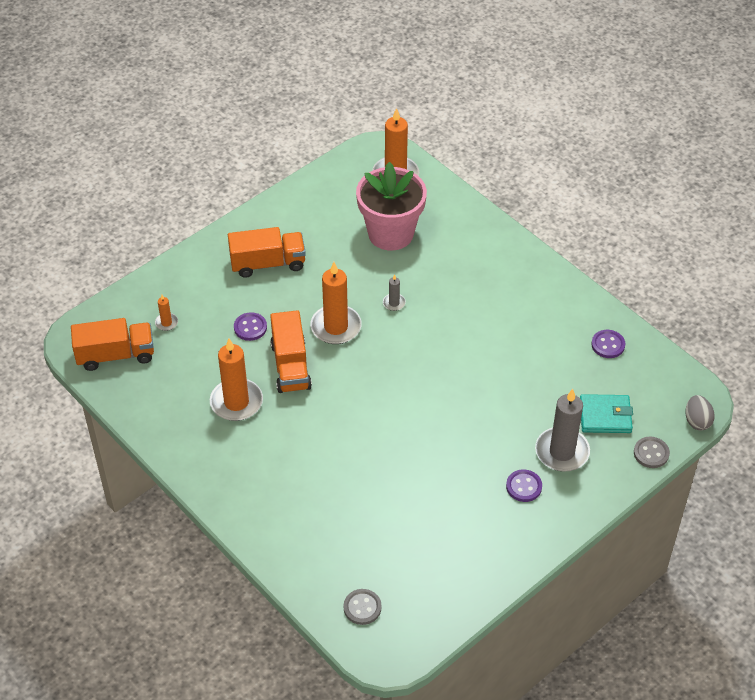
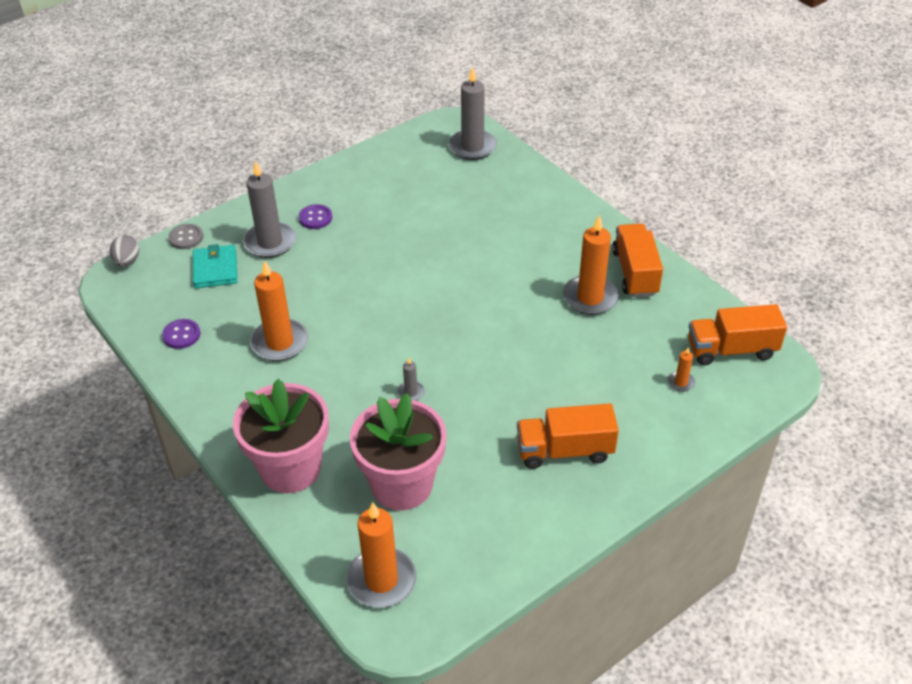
camera: 175 degrees left, 5 degrees down
(250, 327) = (581, 372): purple button -> none
(290, 366) = (533, 330): orange truck -> orange truck (635, 273)
(336, 327) = (482, 368): orange candle -> orange candle (280, 342)
(362, 607) = (472, 147): grey button -> grey candle
(477, 240) = (290, 468): none -> pink flower pot
(605, 416) = (215, 269): turquoise wallet -> turquoise wallet turned 75 degrees clockwise

